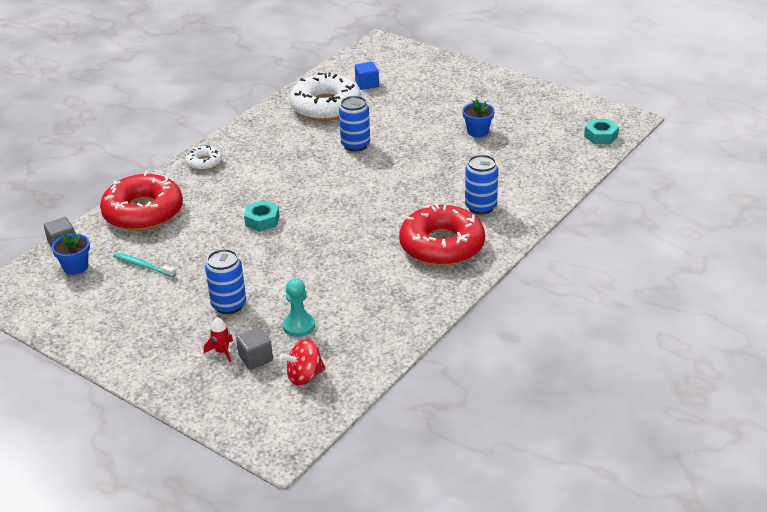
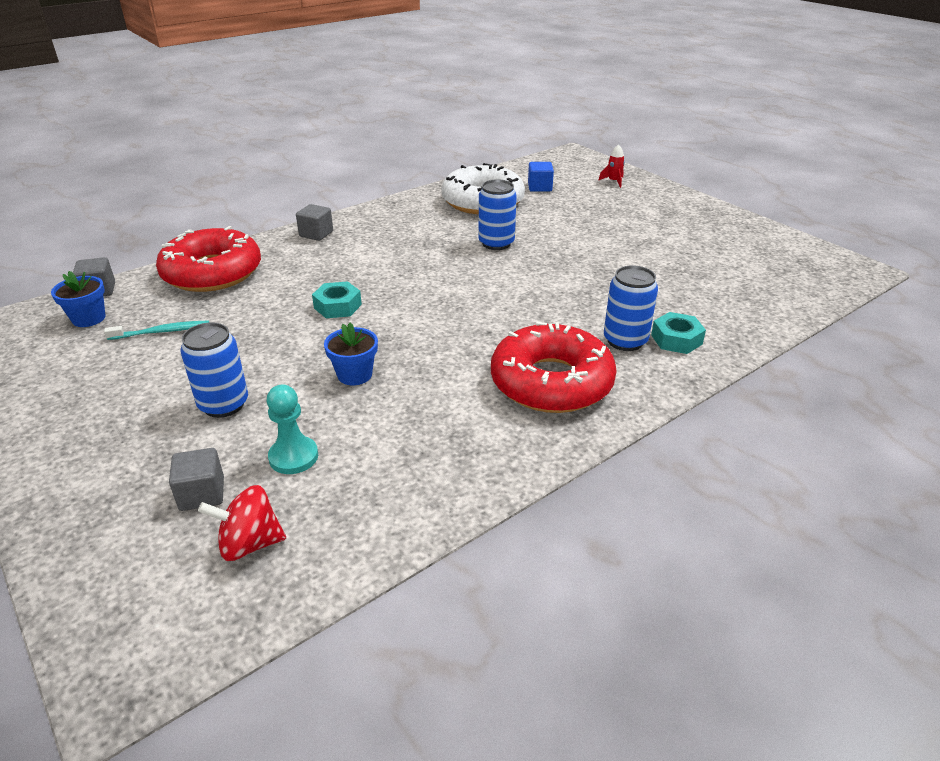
camera: 15 degrees right, 0 degrees up
(142, 265) = (162, 332): turquoise toothbrush -> turquoise toothbrush turned 120 degrees clockwise
(204, 163) = (316, 234): white donut -> grey cube
(222, 351) = (165, 472): red rocket -> red rocket (613, 181)
(477, 131) = (652, 252): blue flower pot -> blue flower pot (354, 375)
(600, 136) = (816, 282): turquoise nut -> turquoise nut (676, 339)

